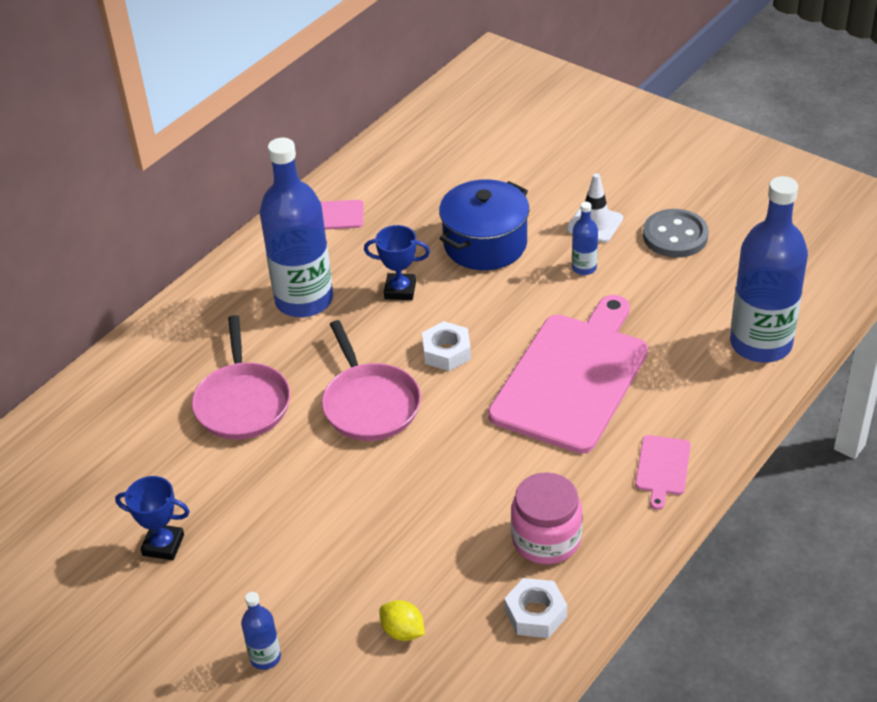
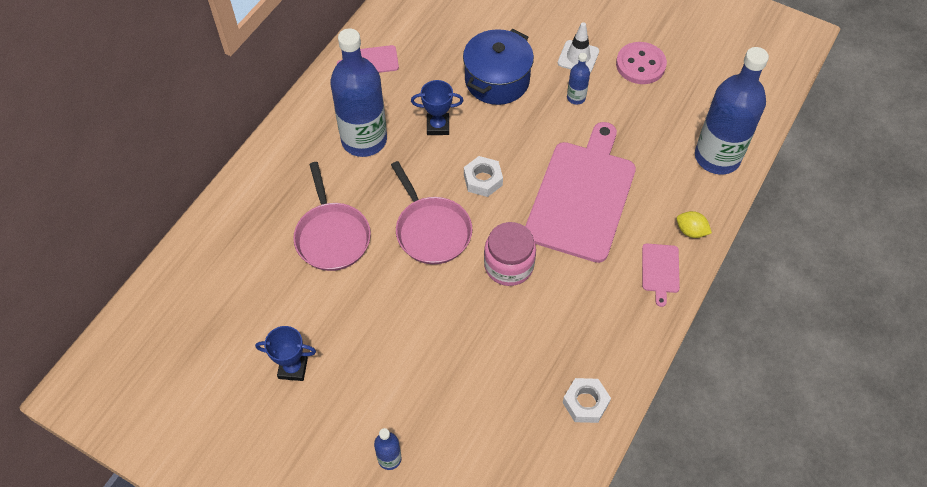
camera: 10 degrees left, 15 degrees up
(403, 631) = (489, 427): yellow lemon -> yellow lemon (691, 231)
(546, 539) = (583, 338): pink jar -> pink jar (508, 265)
(675, 236) = (640, 65): grey button -> pink button

